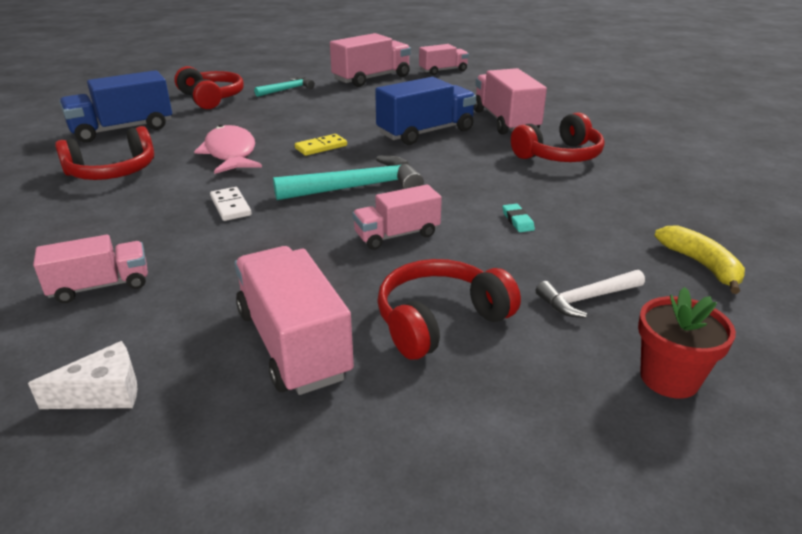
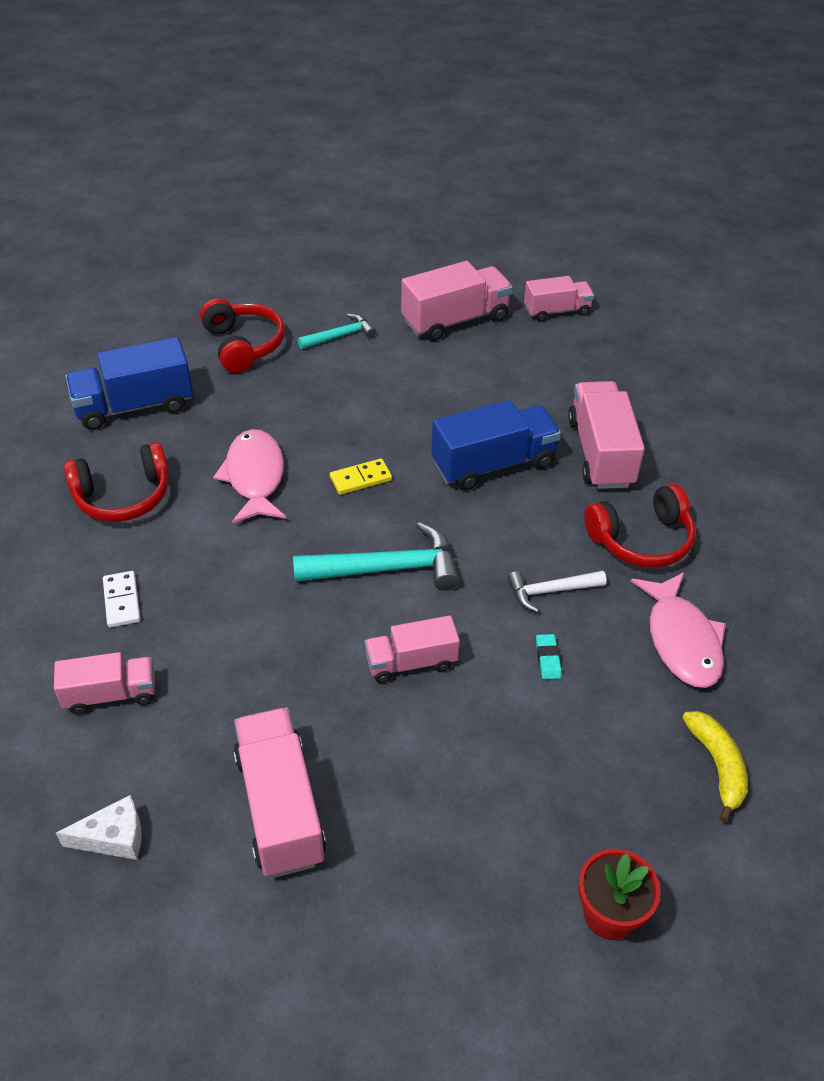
camera: 10 degrees right, 15 degrees up
(230, 206) = (244, 582): white domino -> white domino (121, 601)
(440, 321) = (421, 801): red headphones -> none
(586, 299) = (574, 796): white hammer -> white hammer (550, 591)
(623, 200) = (681, 640): none -> pink fish

